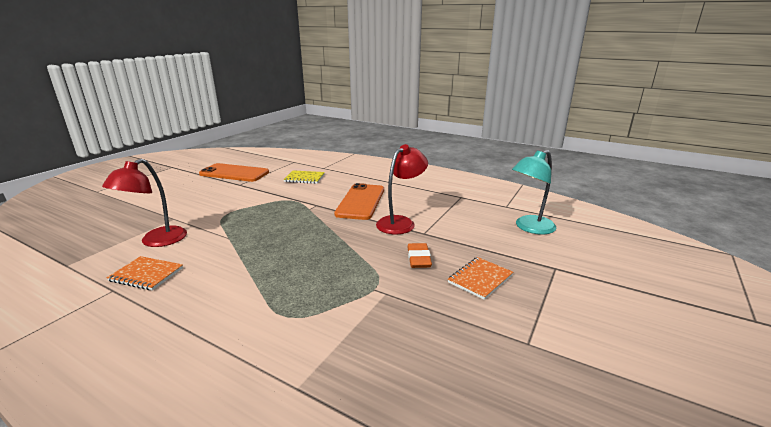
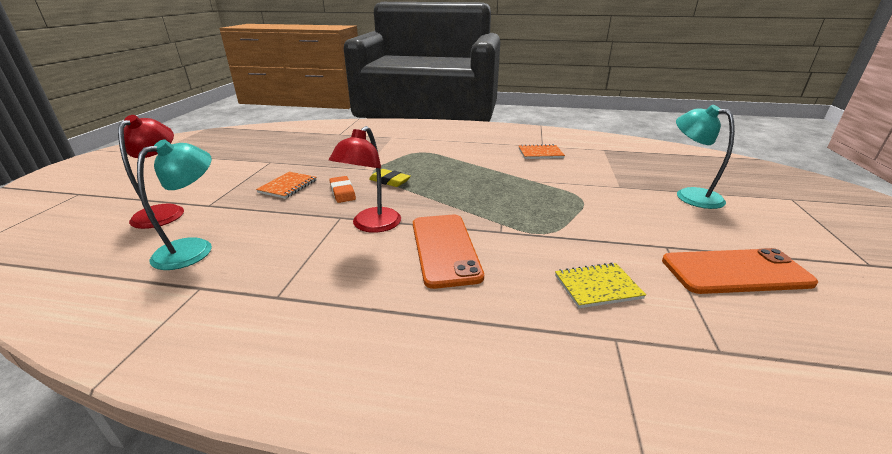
camera: 160 degrees right, 5 degrees up
(147, 204) = (690, 195): none -> turquoise lamp
(156, 241) = (584, 169): red lamp -> red lamp (164, 211)
(364, 264) = (389, 181): none -> yellow eraser

